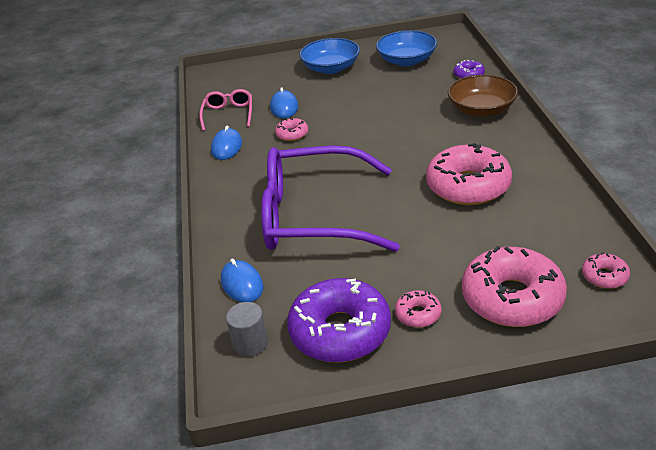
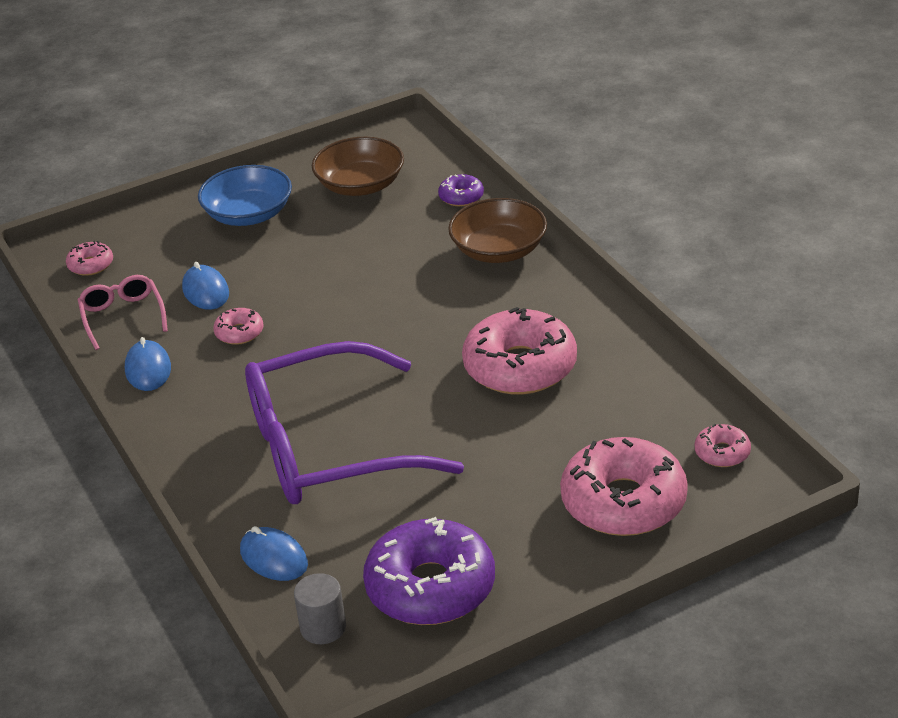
camera: 20 degrees left, 0 degrees up
(406, 60) = (360, 185): blue bowl -> brown bowl
(418, 314) = (518, 545): pink donut -> pink donut (91, 265)

